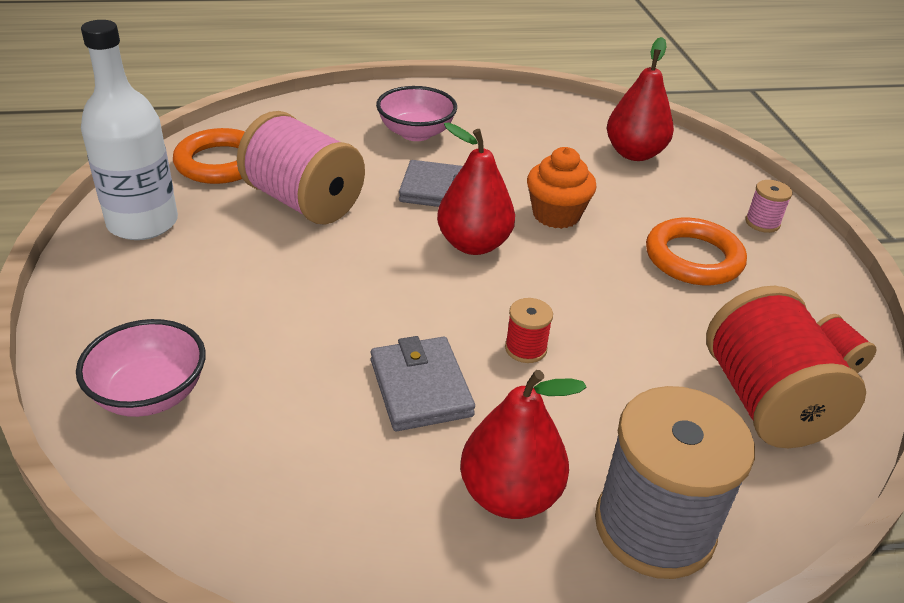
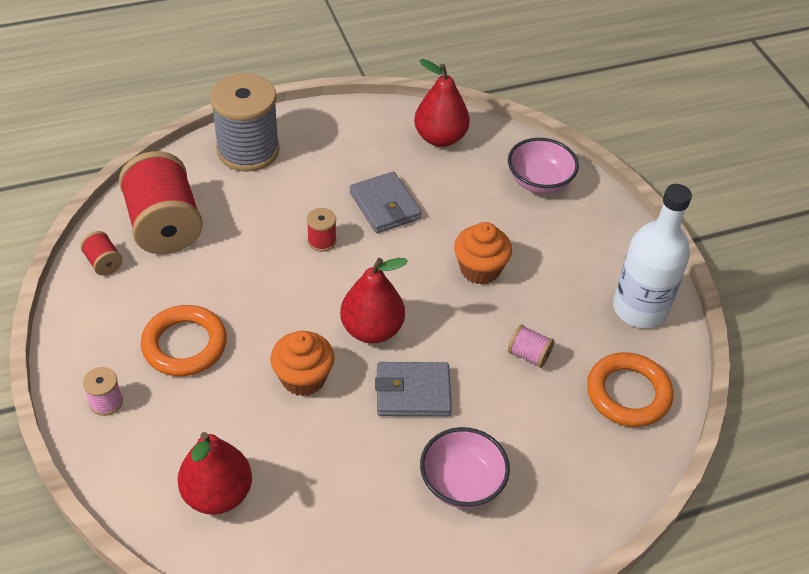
camera: 170 degrees right, 10 degrees up
(303, 202) = (529, 355): pink spool -> pink spool, size x0.43
(315, 286) = (480, 269): none -> orange cupcake
(509, 495) = (324, 156): red pear -> red pear (440, 138)

